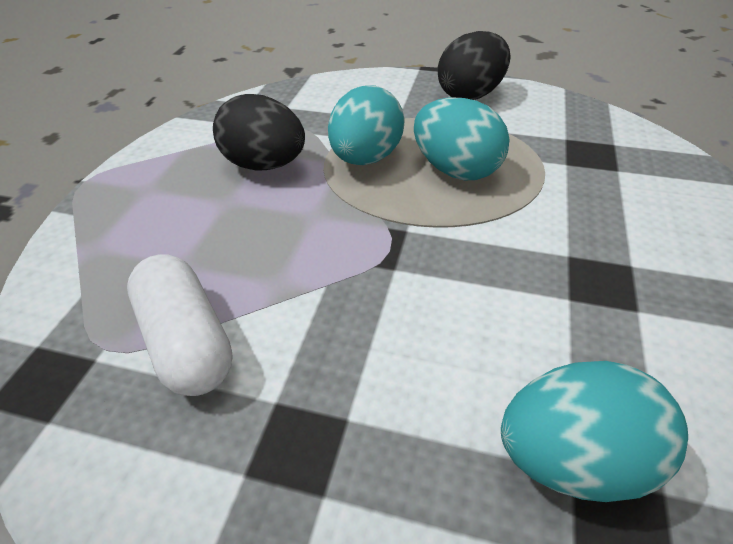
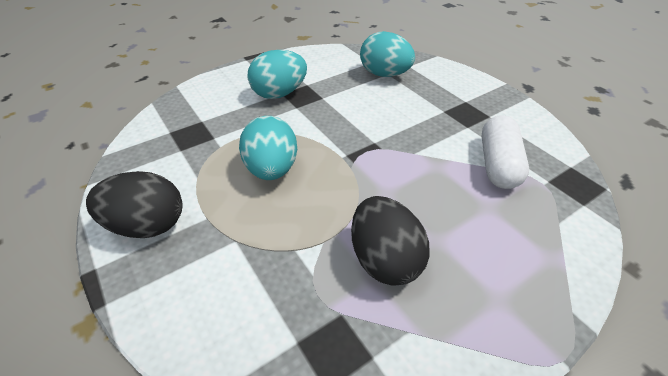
camera: 140 degrees left, 0 degrees up
(366, 158) = (308, 214): turquoise egg -> turquoise egg (279, 94)

